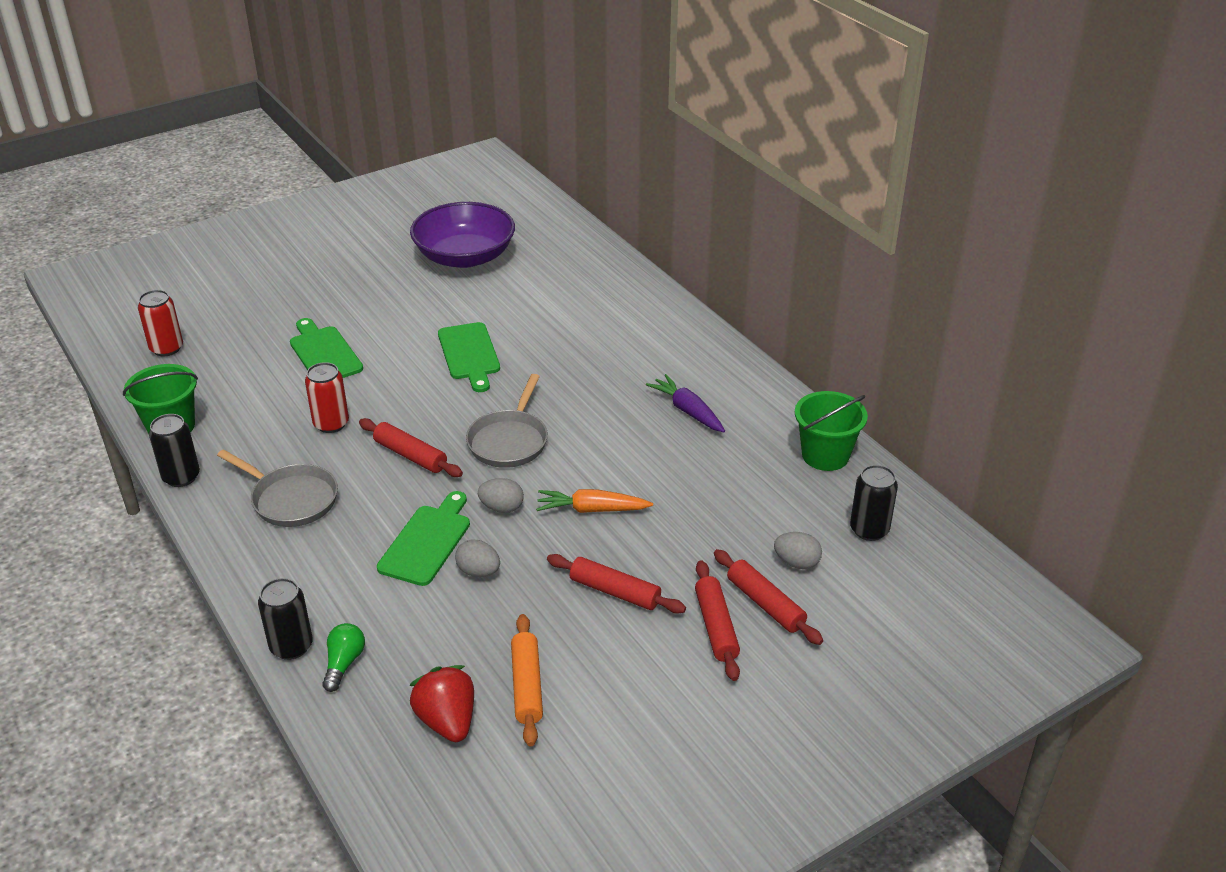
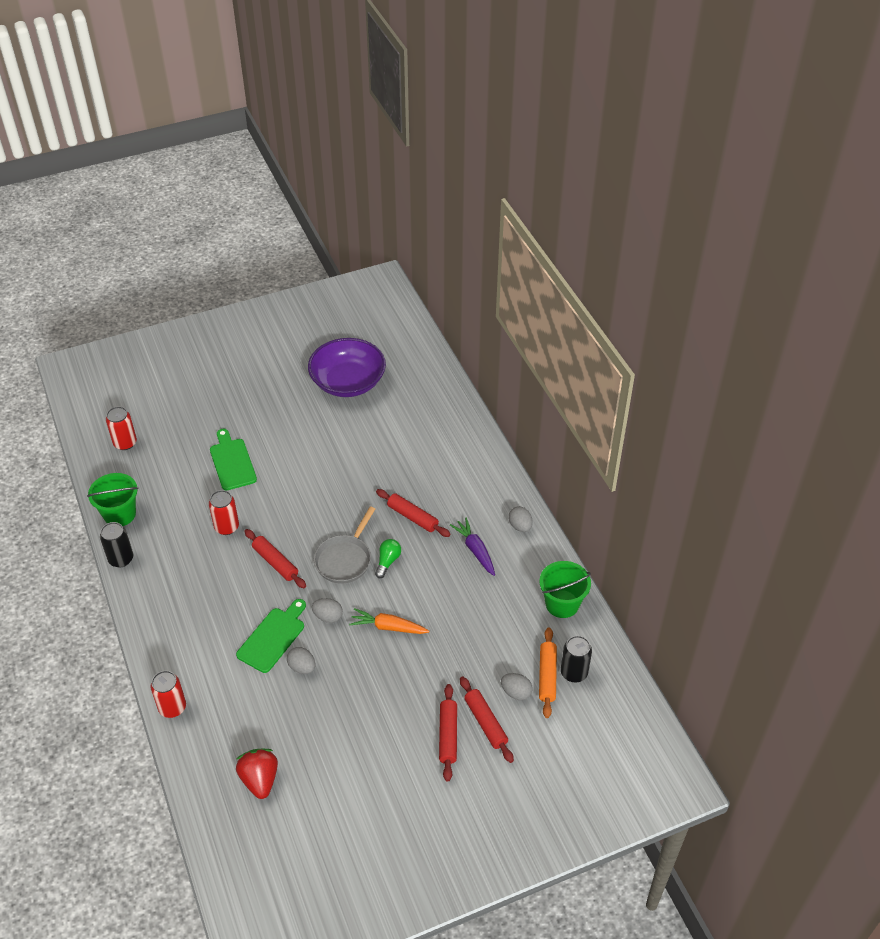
camera: 10 degrees right, 10 degrees up
(291, 499) = (190, 588): grey pan -> none
(291, 646) = (172, 707): black can -> red can
(344, 663) = (203, 726): green light bulb -> green light bulb (388, 561)
(469, 354) = (333, 477): green cutting board -> none
(527, 686) = (315, 761): orange rolling pin -> orange rolling pin (547, 676)
(615, 592) = (388, 697): red rolling pin -> red rolling pin (412, 517)
(739, 379) = (520, 526): none -> grey egg

